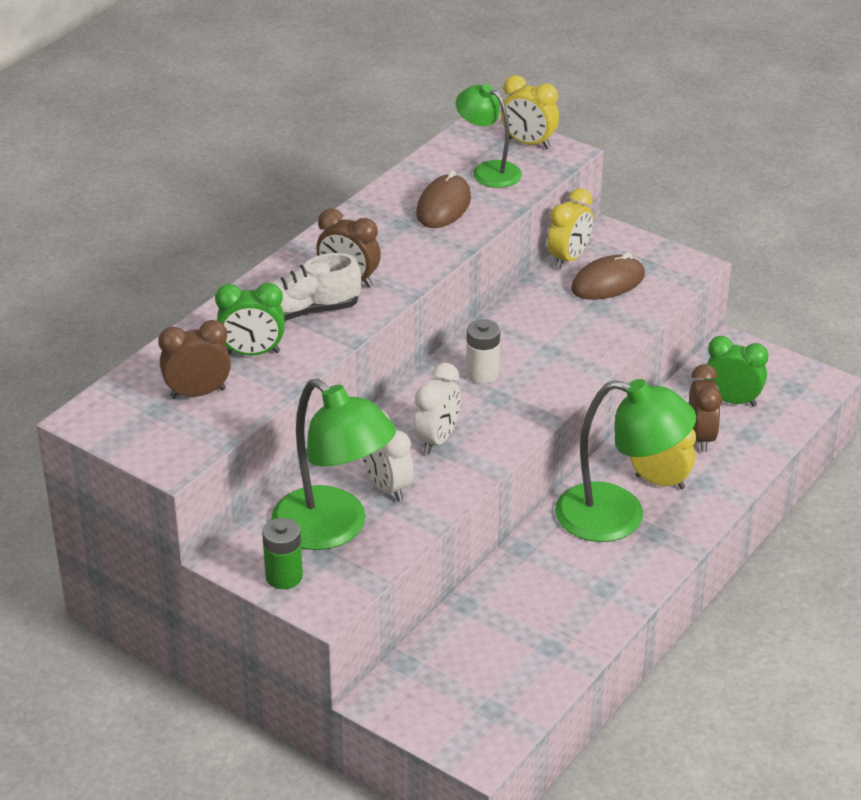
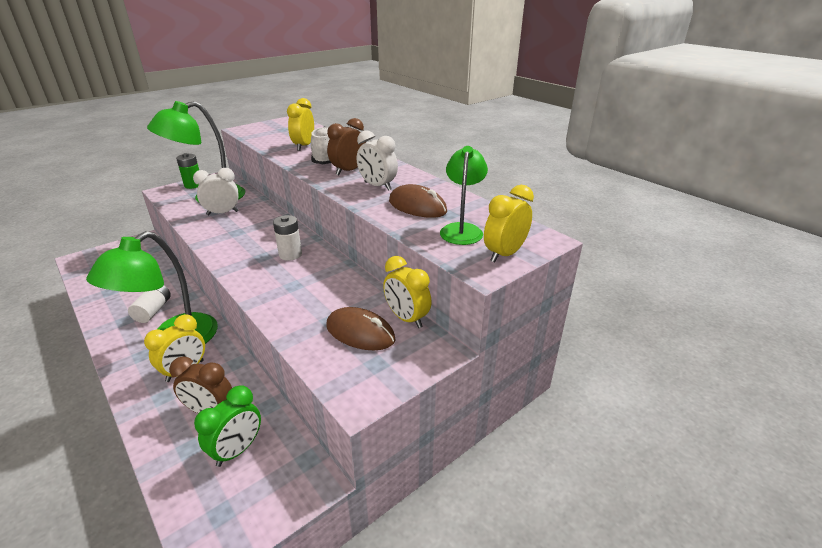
camera: 105 degrees right, 5 degrees down
(198, 393) = (284, 135): brown clock -> none
(252, 353) = (304, 146): green clock -> yellow clock
(437, 440) = (244, 231): white clock -> white clock (377, 186)
(488, 171) = (462, 229): green lamp -> green lamp turned 45 degrees counterclockwise
(571, 569) = (153, 311): none -> white battery
(608, 283) = (360, 333): brown mouse -> brown mouse turned 45 degrees counterclockwise

